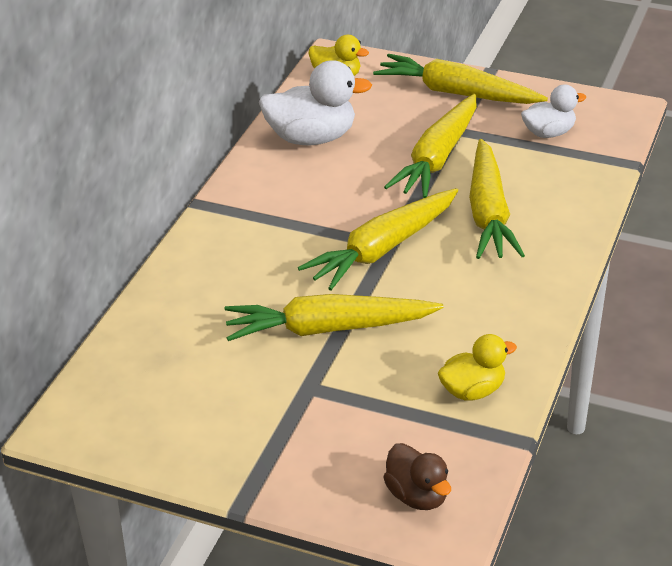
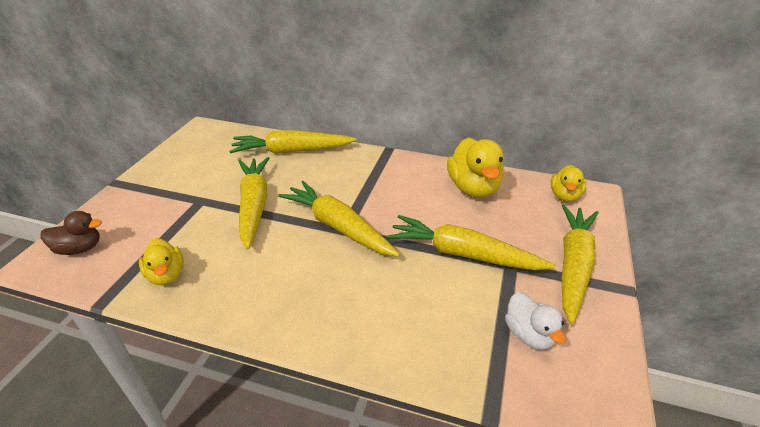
camera: 85 degrees right, 0 degrees up
(312, 138) = (473, 188): white duck -> yellow duck
(417, 496) = (80, 248): brown duck -> brown duck turned 150 degrees counterclockwise
(488, 213) = (386, 286): yellow carrot -> yellow carrot (291, 151)

